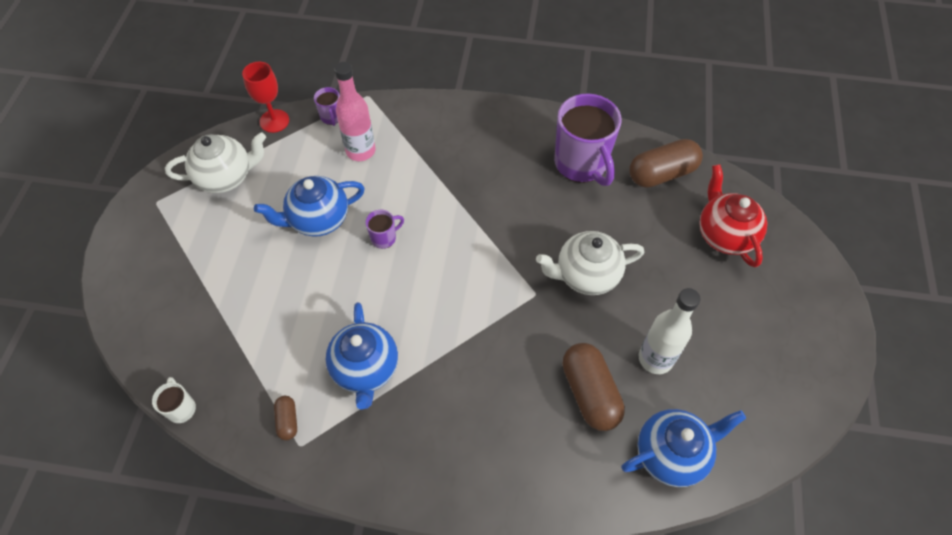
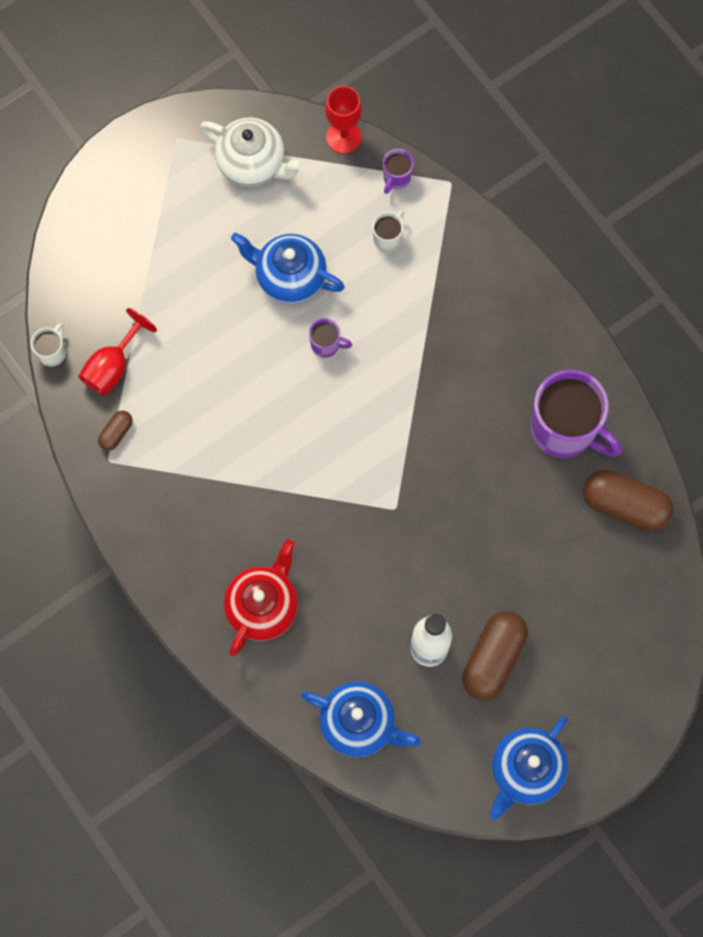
camera: 45 degrees right, 15 degrees up
(240, 378) = (112, 366): none -> red goblet
(360, 151) = (388, 238): pink bottle -> white mug
(365, 369) = (206, 446): blue teapot -> blue teapot (525, 770)
(581, 164) = (564, 430): purple mug -> purple mug turned 75 degrees counterclockwise
(586, 275) = (452, 532): white teapot -> none
(589, 393) = (350, 624): brown capsule -> brown capsule (493, 658)
(724, 235) = (609, 609): red teapot -> red teapot (263, 606)

